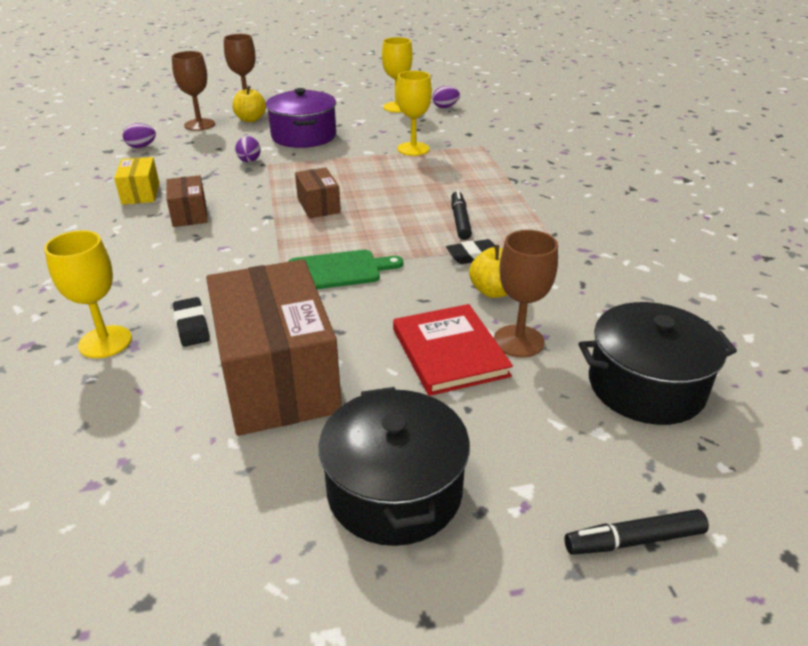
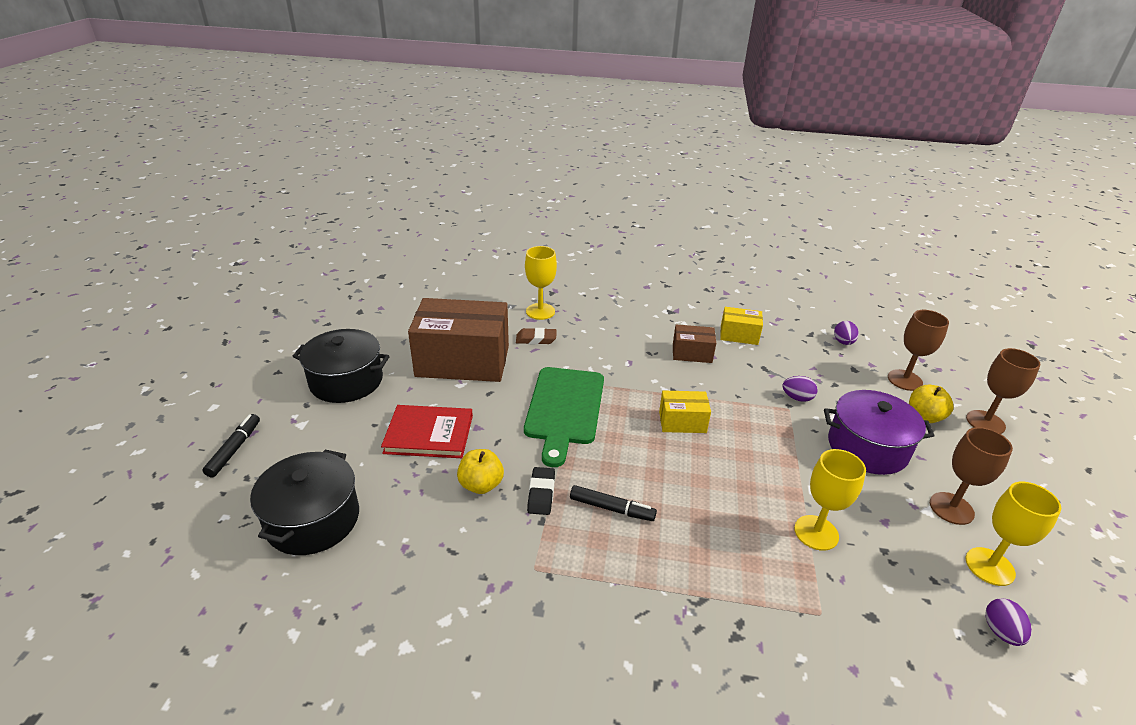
camera: 110 degrees right, 0 degrees up
(192, 326) = (536, 339): black eraser -> brown eraser
(318, 205) = (682, 422): brown box -> yellow box
(338, 270) = (564, 409): green cutting board -> green cutting board, size x1.51
(518, 341) = (412, 473): brown goblet -> brown goblet (951, 508)

